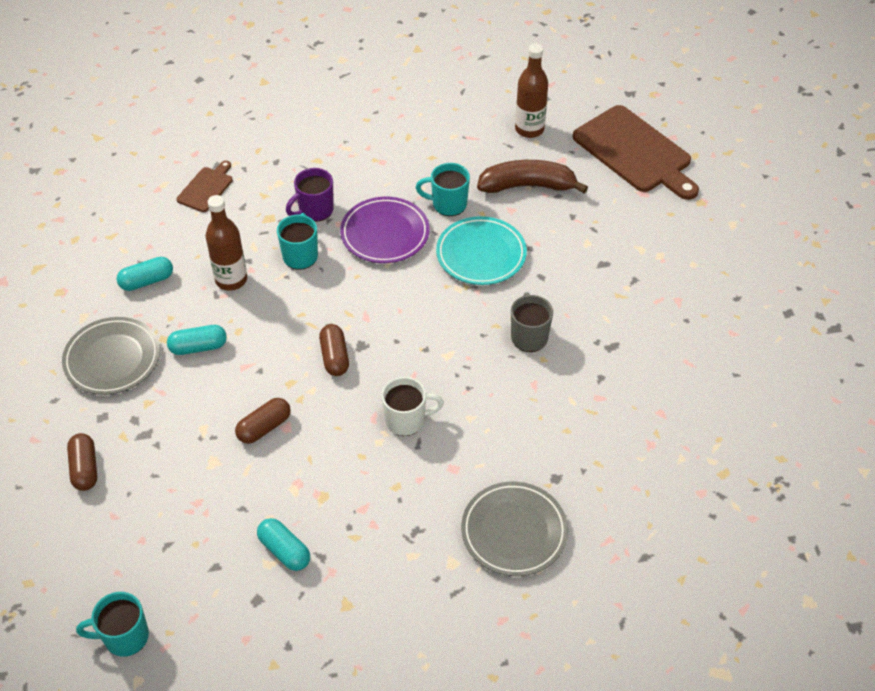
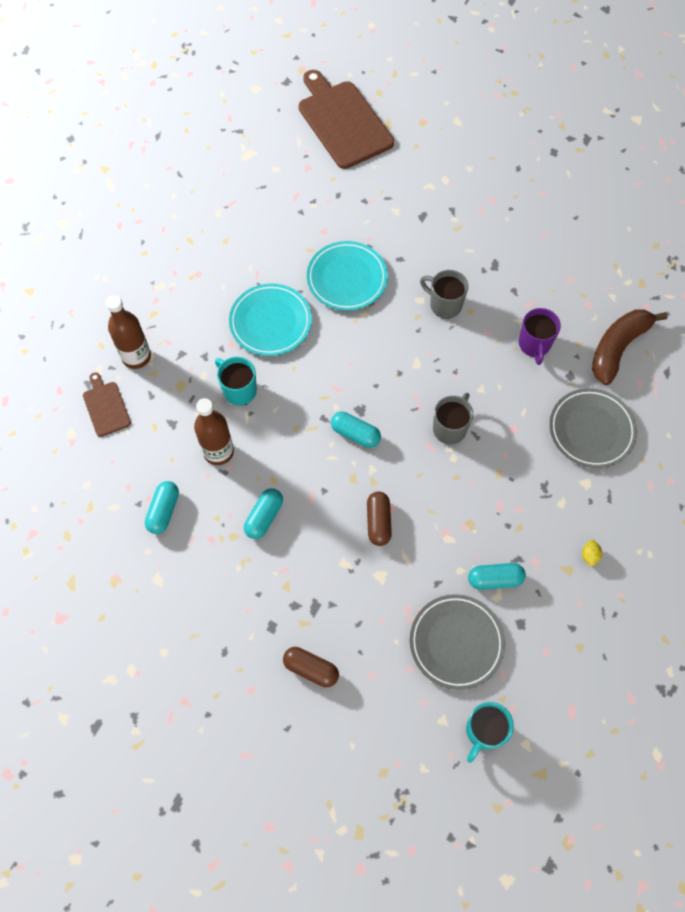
camera: 50 degrees left, 15 degrees up
(112, 359) = (221, 585): grey plate -> grey plate (456, 642)
(315, 210) = (203, 350): purple mug -> purple mug (534, 345)
(334, 357) = (355, 434): brown capsule -> turquoise capsule
(377, 614) = (589, 555): none -> yellow lemon
(385, 234) = (270, 322): purple plate -> turquoise plate
(406, 420) = (450, 428): white mug -> grey mug
(448, 204) = (281, 264): turquoise mug -> none
(528, 186) = (311, 205): brown banana -> brown banana (618, 348)
(529, 129) = (259, 163): brown bottle -> brown bottle (136, 357)
(635, 152) = (343, 122): brown cutting board -> brown cutting board turned 120 degrees counterclockwise

